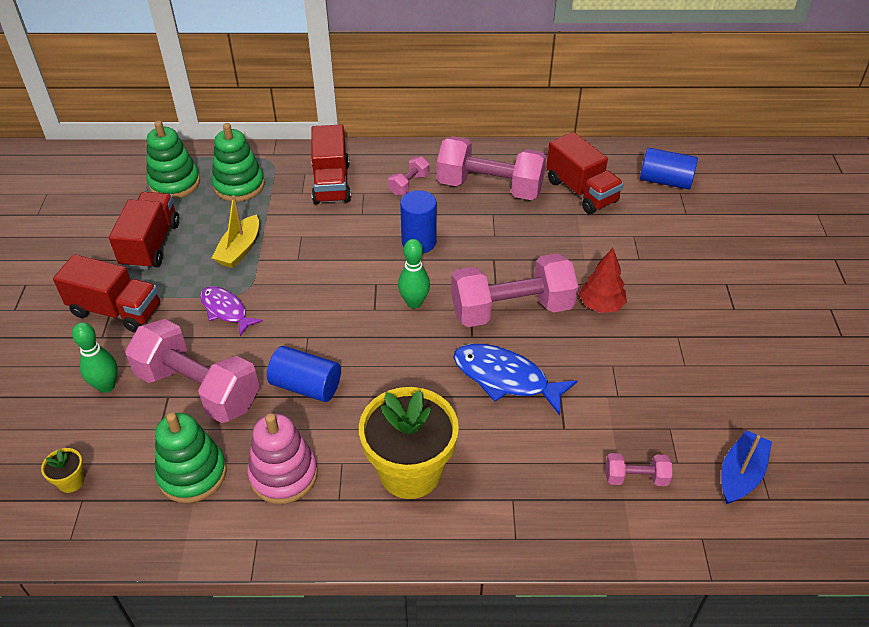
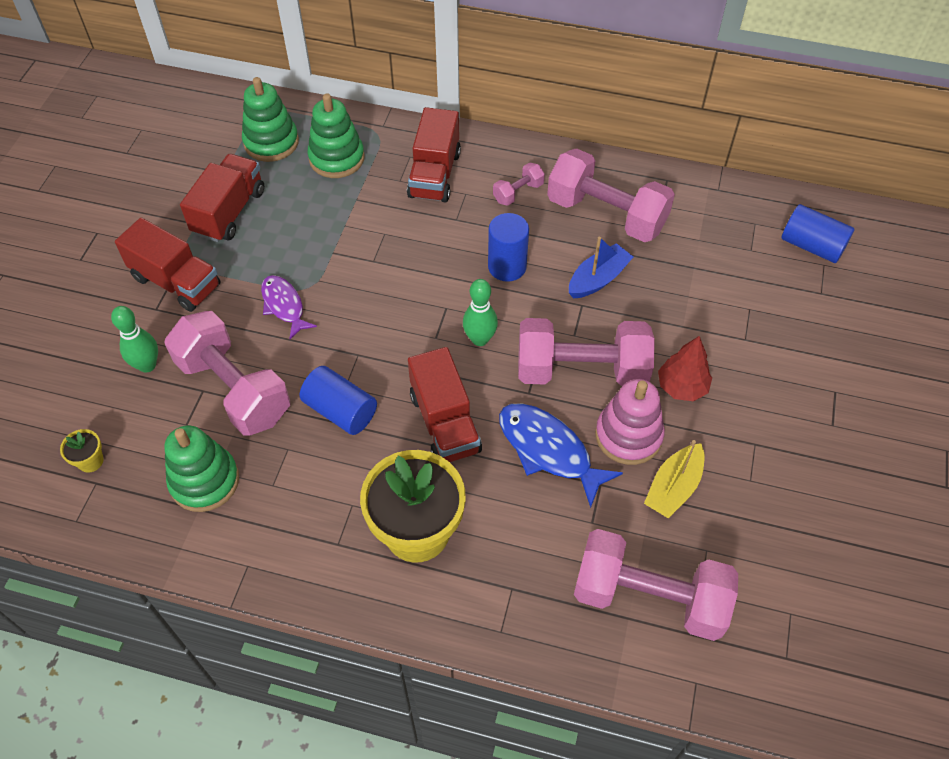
camera: 15 degrees right, 10 degrees up
(239, 249) = (316, 236): yellow boat -> yellow boat (673, 487)
(283, 475) = (291, 504): pink stacking toy -> pink stacking toy (628, 435)
(581, 191) = (708, 240): red truck -> red truck (444, 423)
(635, 478) = (649, 597): pink dumbbell -> pink dumbbell, size x2.22
(740, 474) = (765, 622): blue boat -> blue boat (598, 279)

